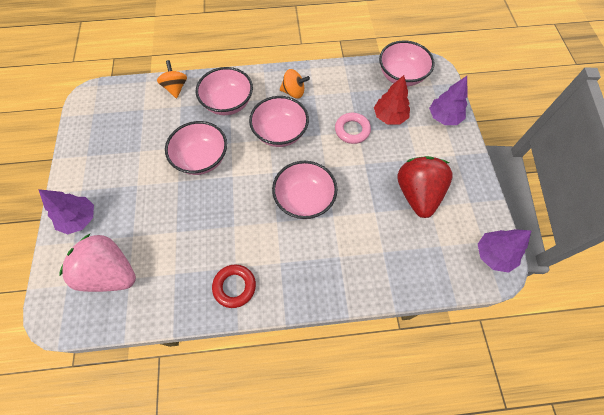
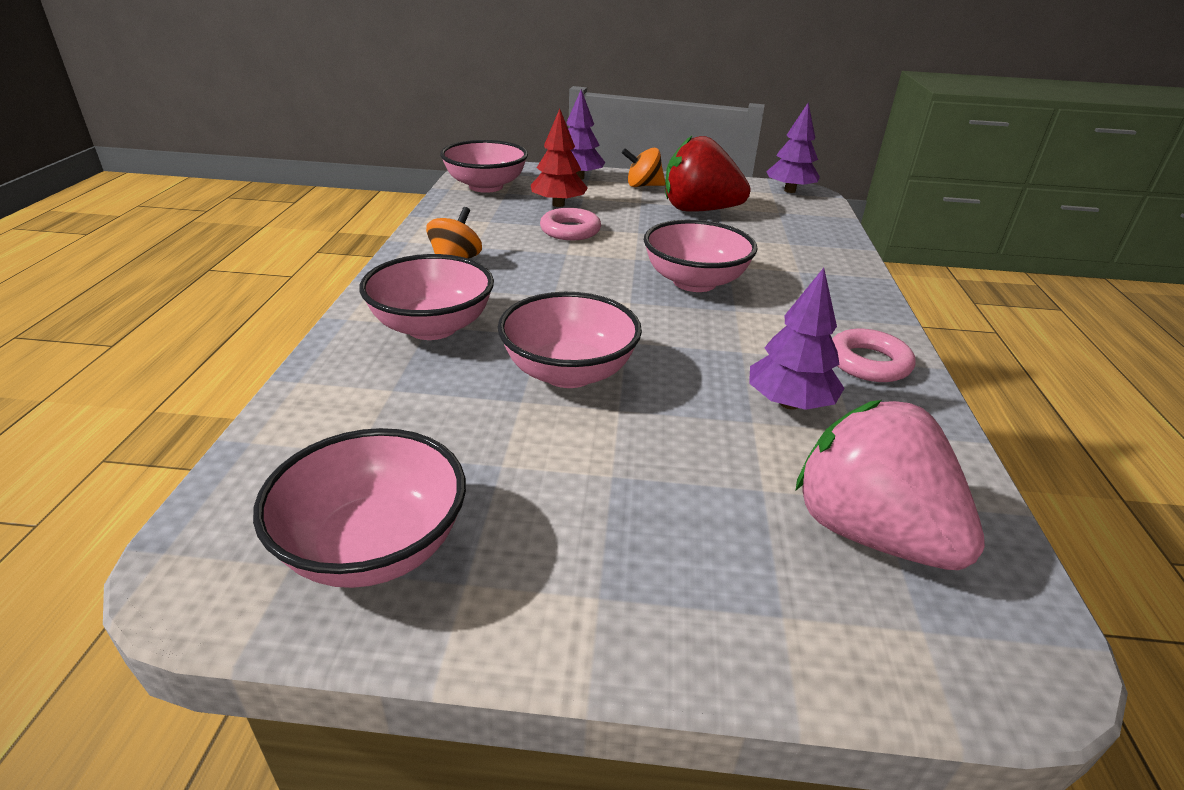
camera: 80 degrees left, 30 degrees down
(79, 219) = (704, 600): purple tree -> purple tree (789, 403)
(110, 273) = (869, 532): pink strawberry -> pink strawberry turned 105 degrees clockwise
(175, 88) = (324, 391): orange spinning top -> orange spinning top (643, 186)
(234, 287) = (868, 362): red ring -> pink ring
(280, 133) = (544, 284): pink bowl -> pink bowl (374, 547)

